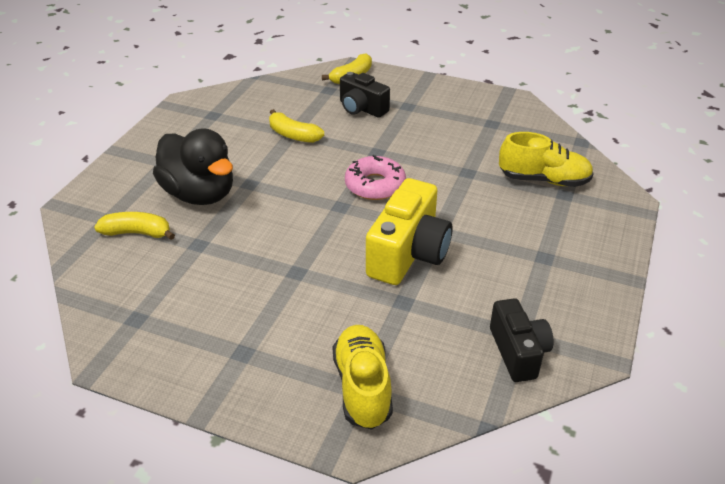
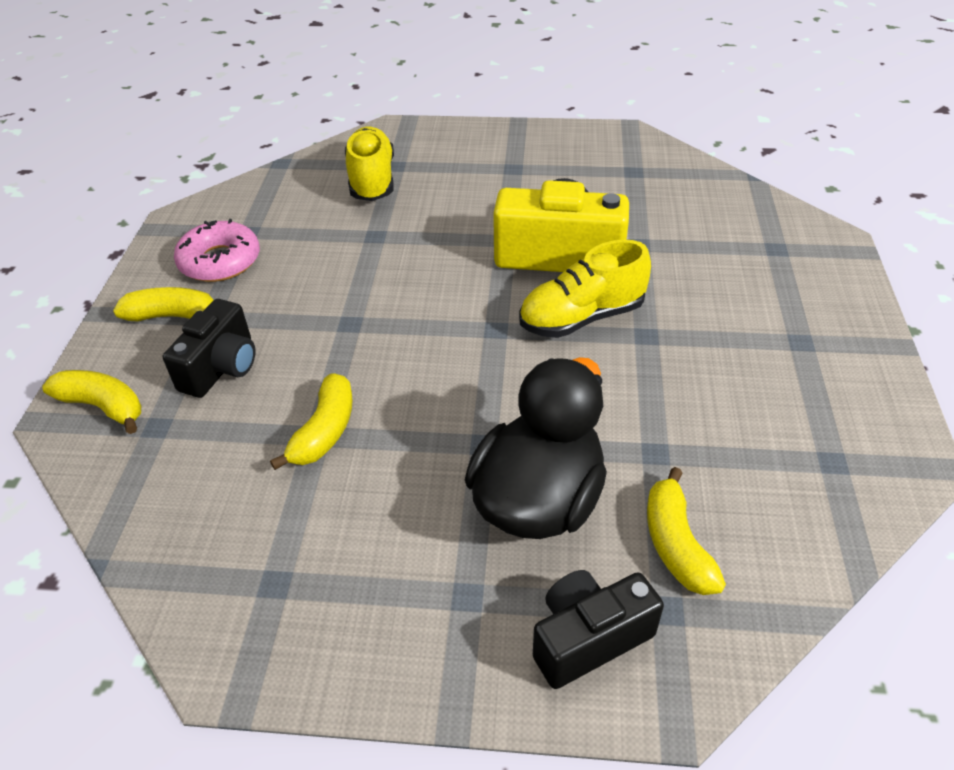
camera: 105 degrees left, 5 degrees up
(362, 387) = (771, 247): yellow shoe -> yellow shoe (581, 318)
(375, 185) = (434, 308): pink donut -> pink donut (220, 261)
(414, 96) = (173, 316): none -> yellow banana
(518, 352) = (656, 170): black camera -> black camera (589, 638)

